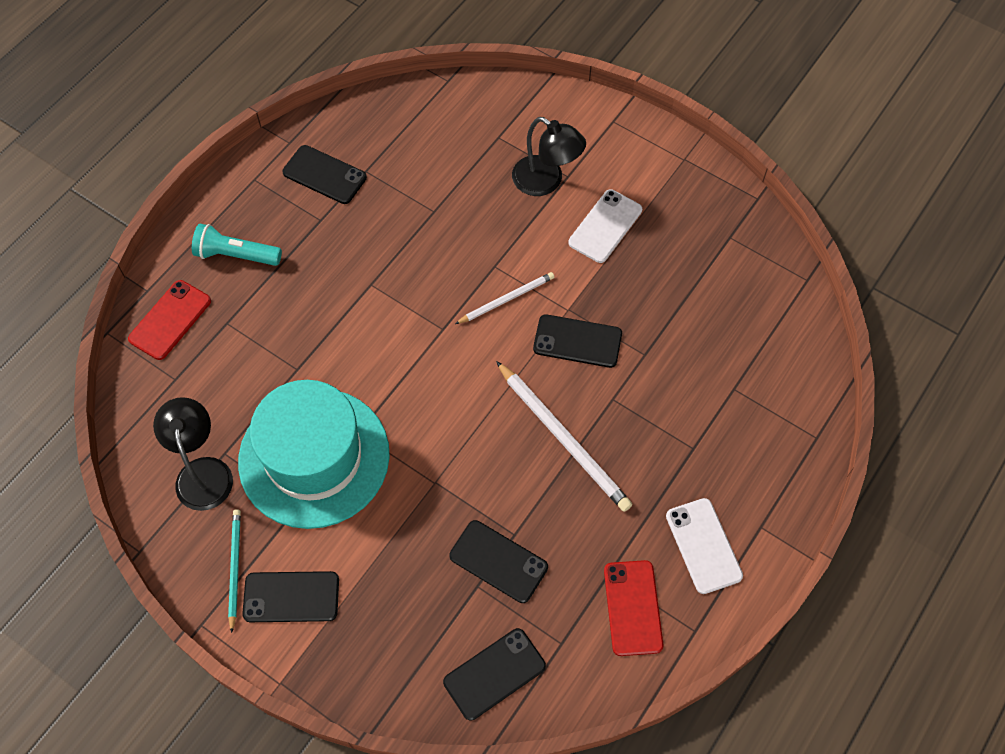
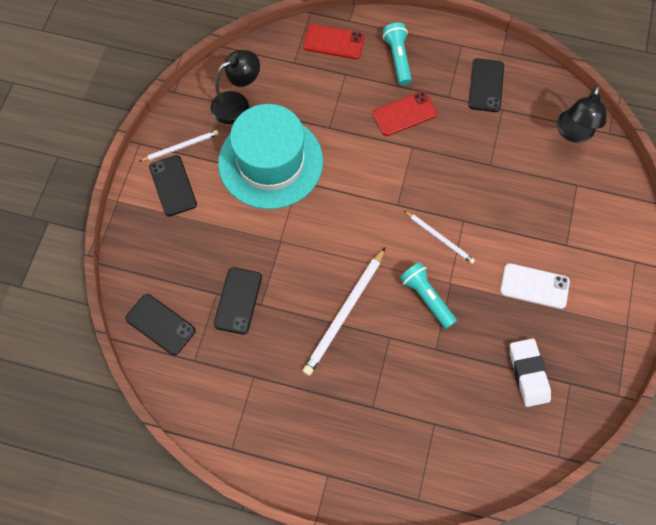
camera: 70 degrees right, 5 degrees up
(235, 568) = (181, 147): turquoise pencil -> white pencil
(546, 182) = (553, 231): black lamp -> black lamp (573, 133)
(577, 341) = (426, 298): black phone -> turquoise flashlight
(633, 607) = (234, 400): red phone -> red phone (404, 114)
(703, 545) = (298, 437): white phone -> none
(706, 272) = (528, 373): none -> white eraser

